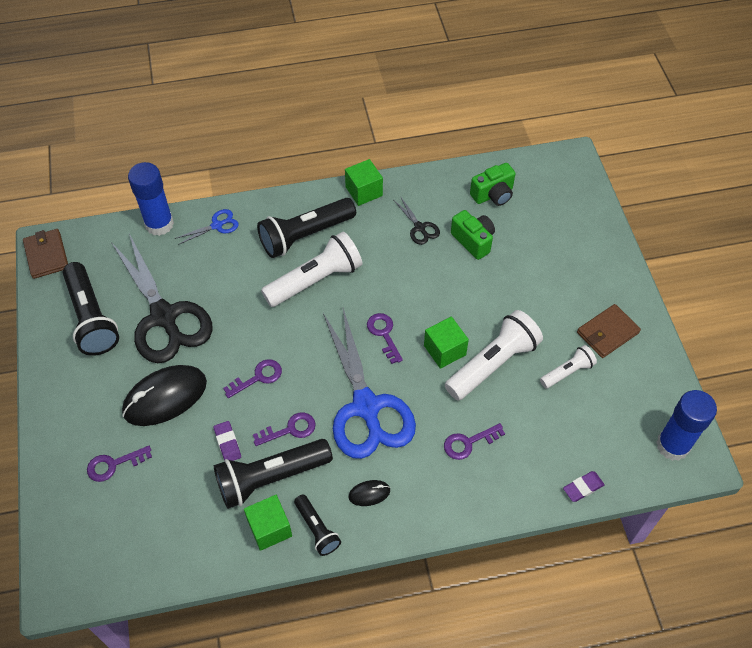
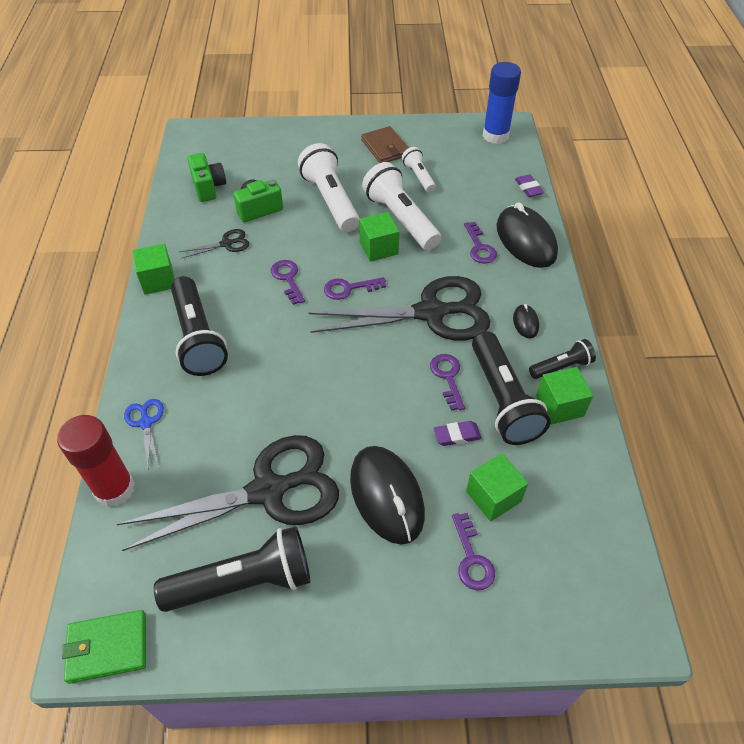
camera: 80 degrees left, 5 degrees down
(46, 255) = (107, 647): brown wallet -> green wallet
(159, 224) = (115, 489): blue glue stick -> red glue stick
(169, 476) = (493, 496): none -> green cube
(258, 377) = (378, 399): purple key -> purple key (287, 279)
(315, 280) = (264, 335): white flashlight -> white flashlight (331, 200)
(366, 407) = (431, 313): blue scissors -> black scissors
(491, 488) = (526, 240): none -> black mouse

